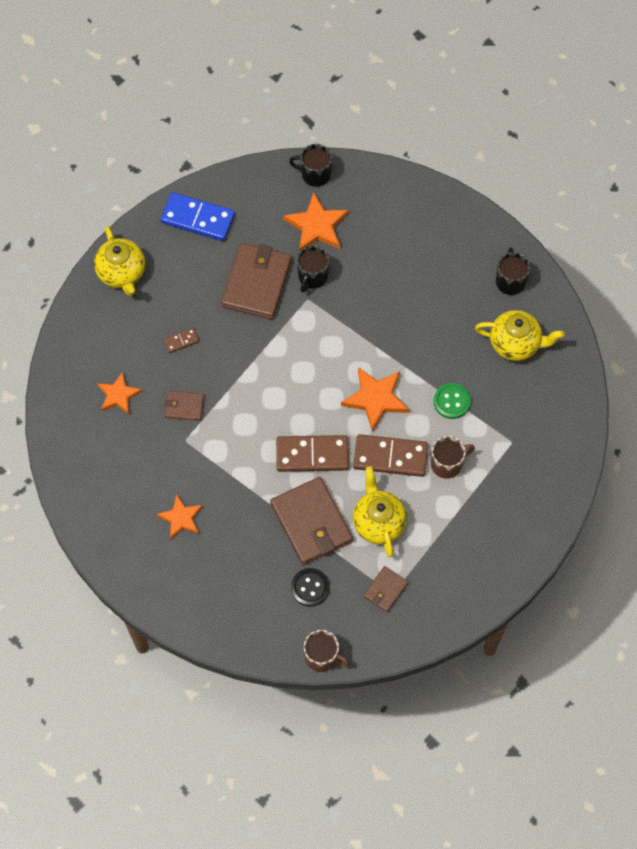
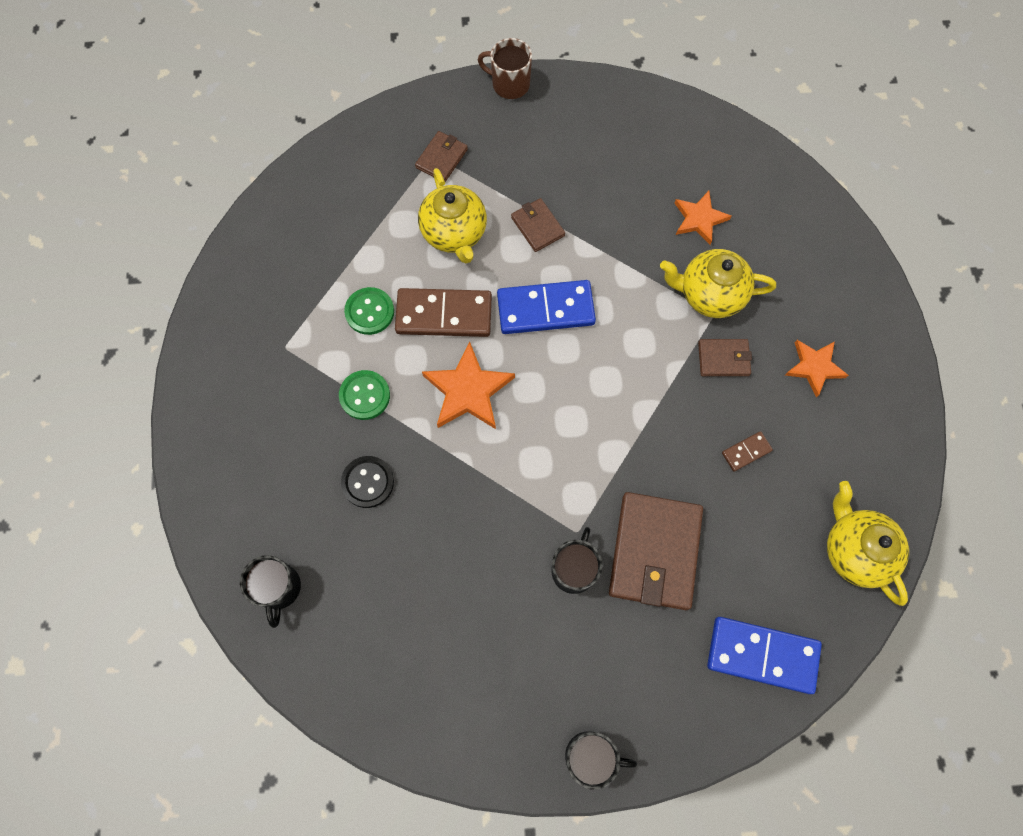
camera: 175 degrees right, 5 degrees up
(310, 587) = (531, 154): black button -> black button (368, 482)
(311, 523) = (537, 226): brown wallet -> brown wallet, size x0.50
(312, 455) = (545, 309): brown domino -> blue domino
(316, 226) = (577, 658): orange star -> none
(447, 464) = (369, 312): brown mug -> green button
(515, 344) = (274, 488): yellow teapot -> yellow teapot (709, 294)

